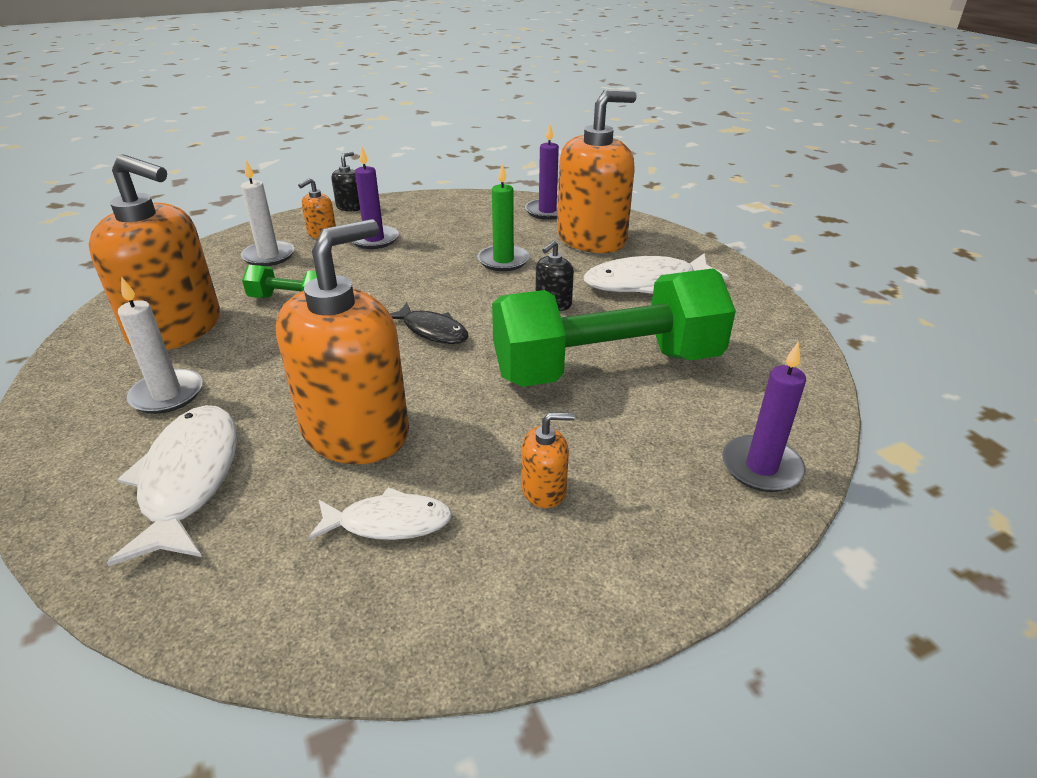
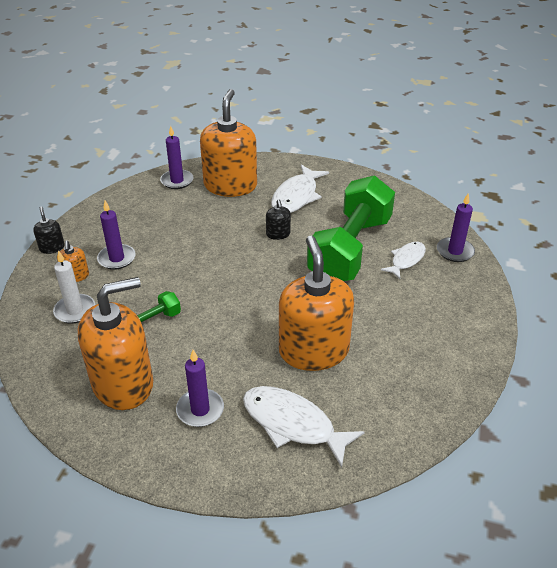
camera: 50 degrees left, 5 degrees up
(167, 394) = (200, 410): white candle -> purple candle
(388, 523) = (390, 368): white fish -> white fish (406, 260)
(432, 331) = (254, 286): black fish -> none
(503, 261) = (212, 226): green candle -> none
(544, 489) = (413, 313): orange soap dispenser -> none

